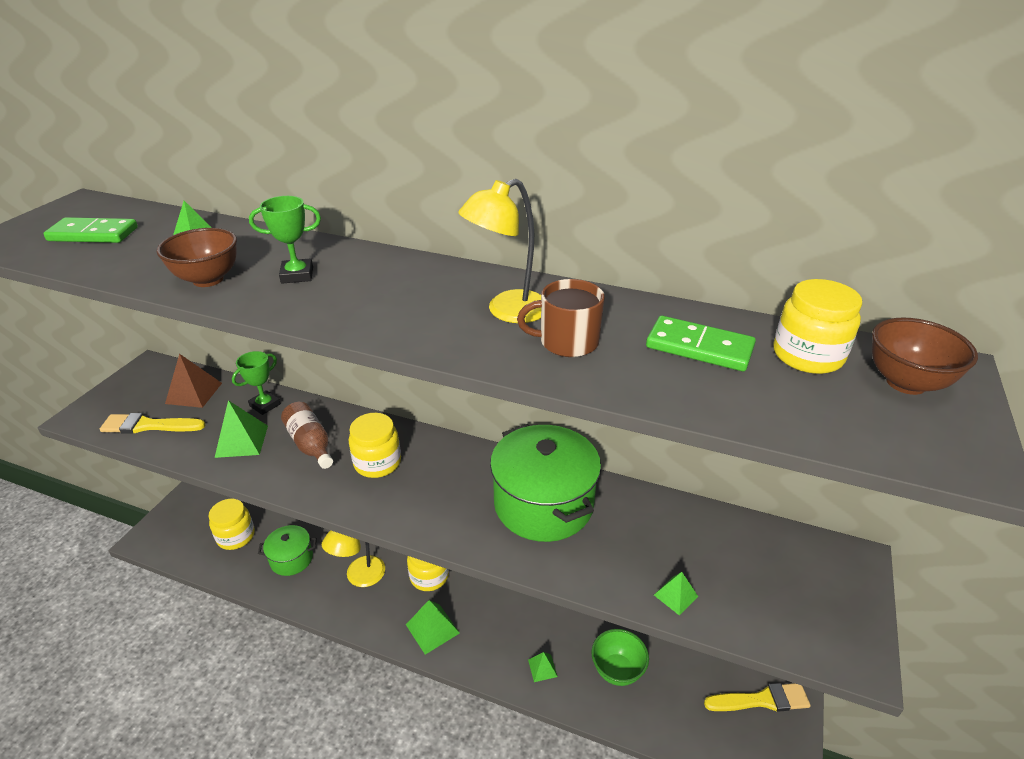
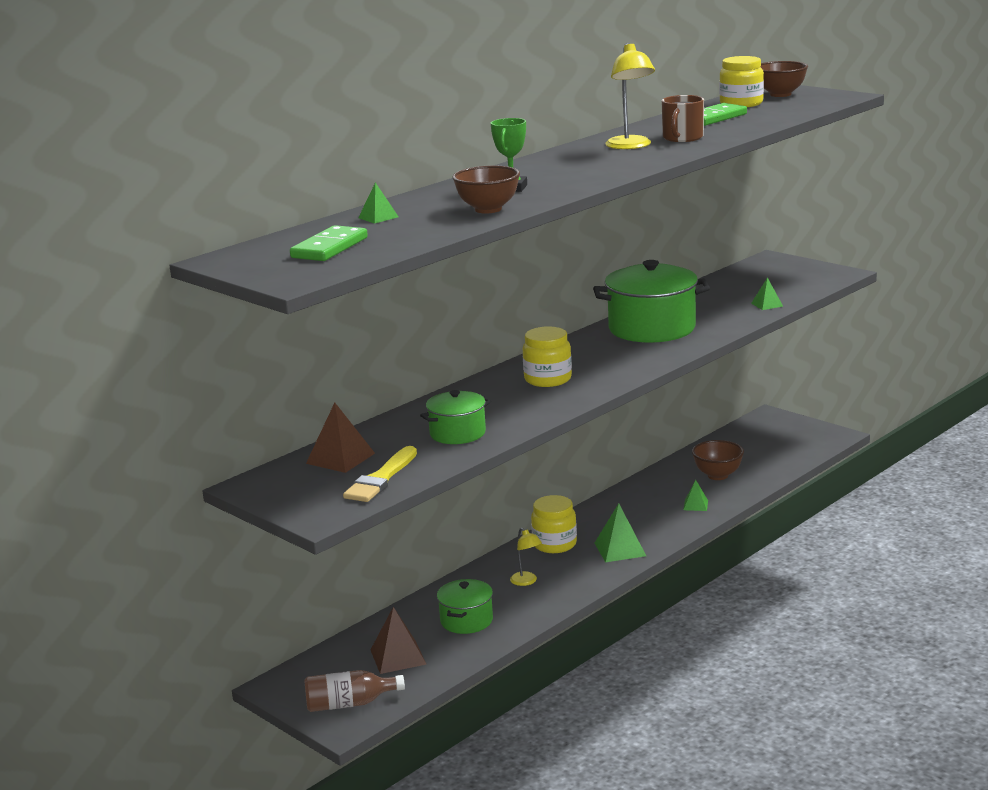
camera: 65 degrees left, 15 degrees down
(236, 536) = (398, 657): yellow jar -> brown pyramid
(242, 441) = (457, 433): green pyramid -> green pot
(265, 405) = (405, 423): green trophy -> none
(310, 444) = (494, 404): brown bottle -> brown bottle (349, 704)
(359, 577) = (526, 581): yellow lamp -> yellow lamp, size x0.60
(617, 670) = (717, 475): green bowl -> brown bowl
(761, 700) = (775, 429): yellow brush -> none

